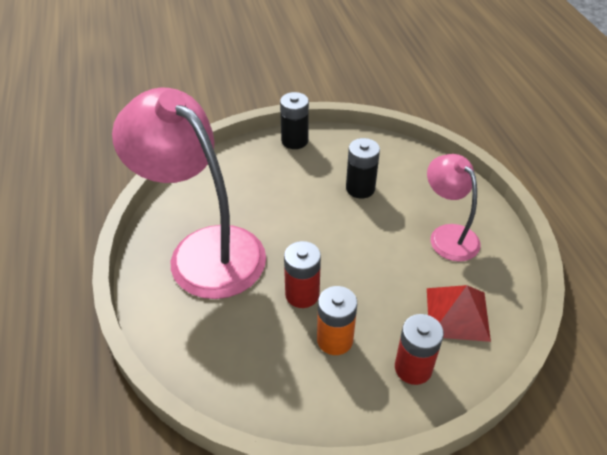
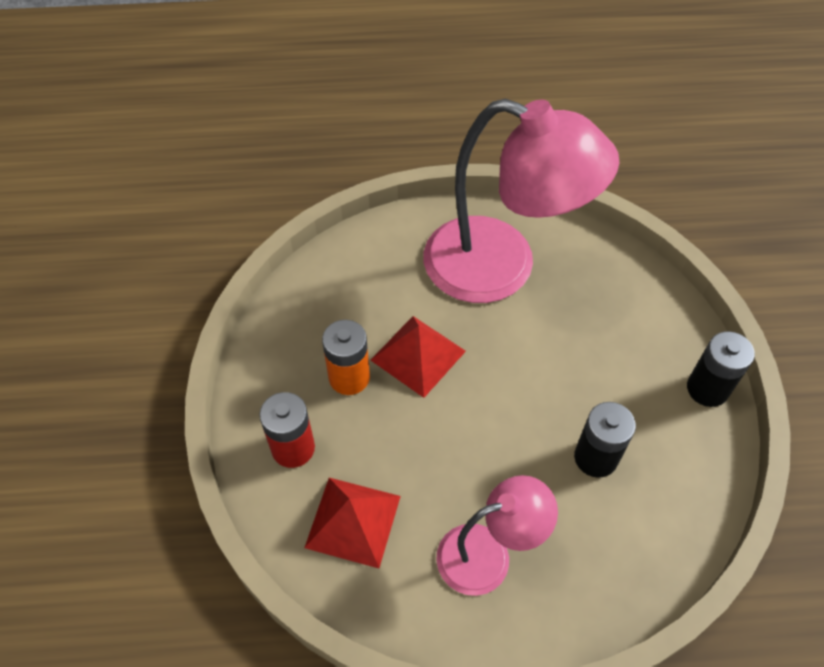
camera: 100 degrees right, 10 degrees up
(204, 250) = (501, 267): pink lamp -> pink lamp turned 60 degrees clockwise
(302, 294) = (418, 355): red battery -> red pyramid

